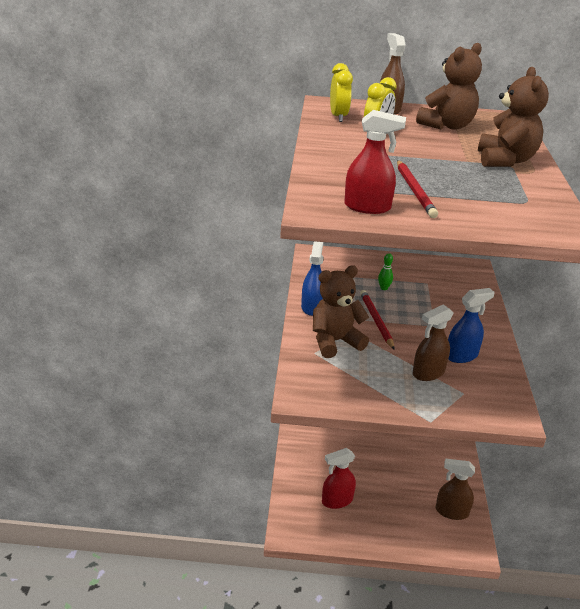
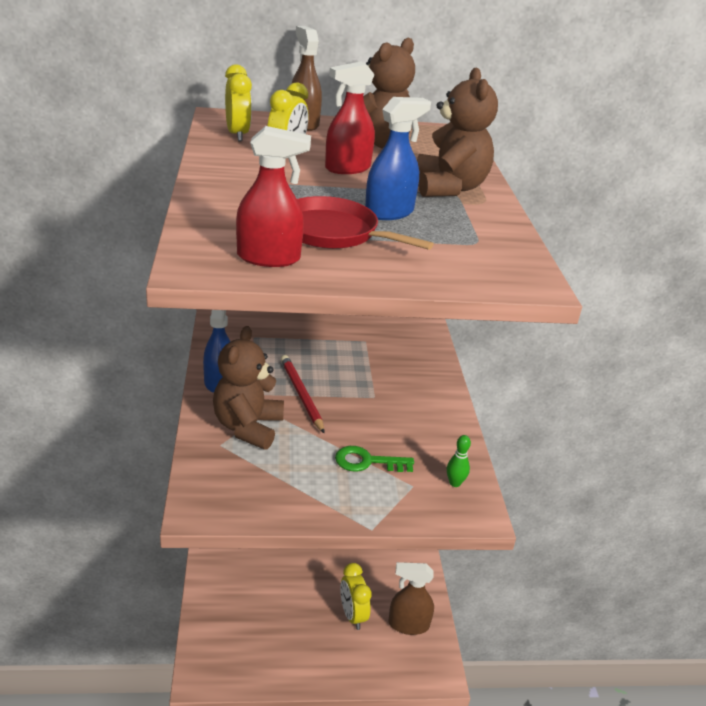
camera: 10 degrees left, 0 degrees up
(335, 342) = (248, 427): brown teddy bear -> brown teddy bear turned 45 degrees counterclockwise
(337, 500) = (265, 625): red spray bottle -> red spray bottle (347, 168)
(384, 288) = (311, 350): green bowling pin -> green bowling pin (455, 483)
(406, 500) = (352, 615): none -> yellow clock
(415, 191) = (333, 232): red pencil -> red pan
(428, 373) = (367, 462): brown spray bottle -> green key
(461, 355) = (409, 435): blue spray bottle -> blue spray bottle (389, 212)

